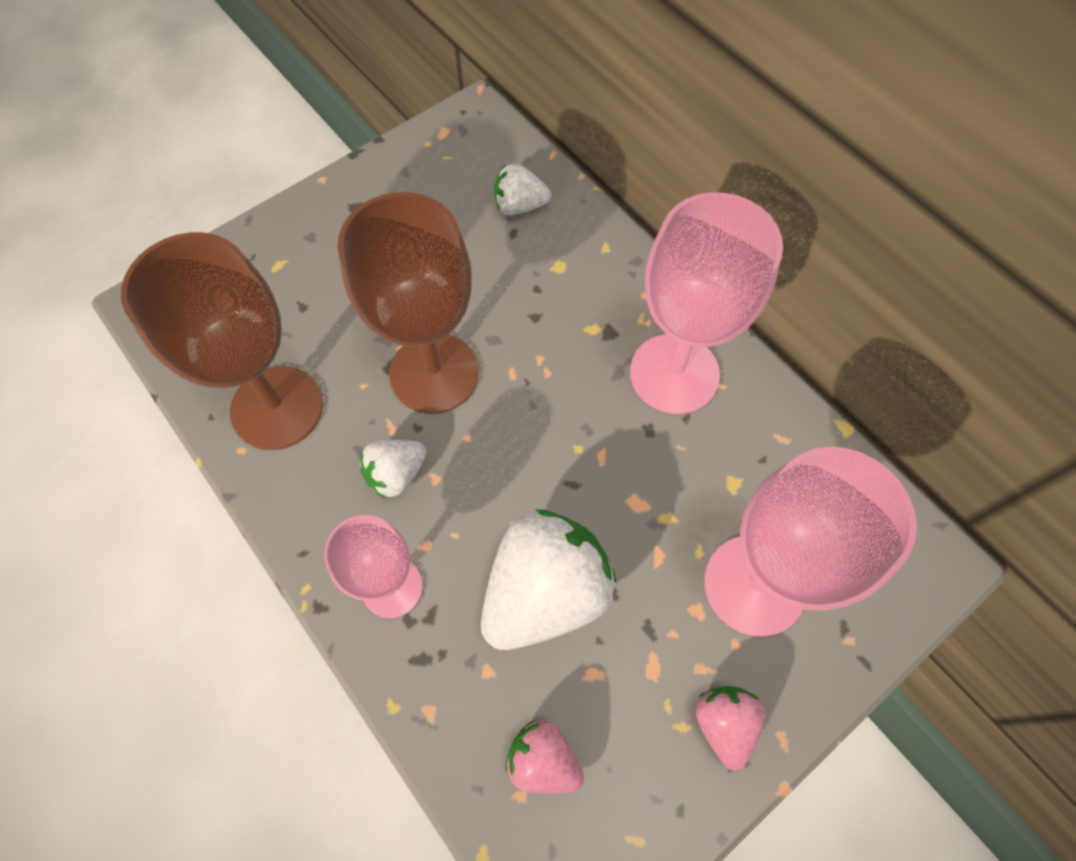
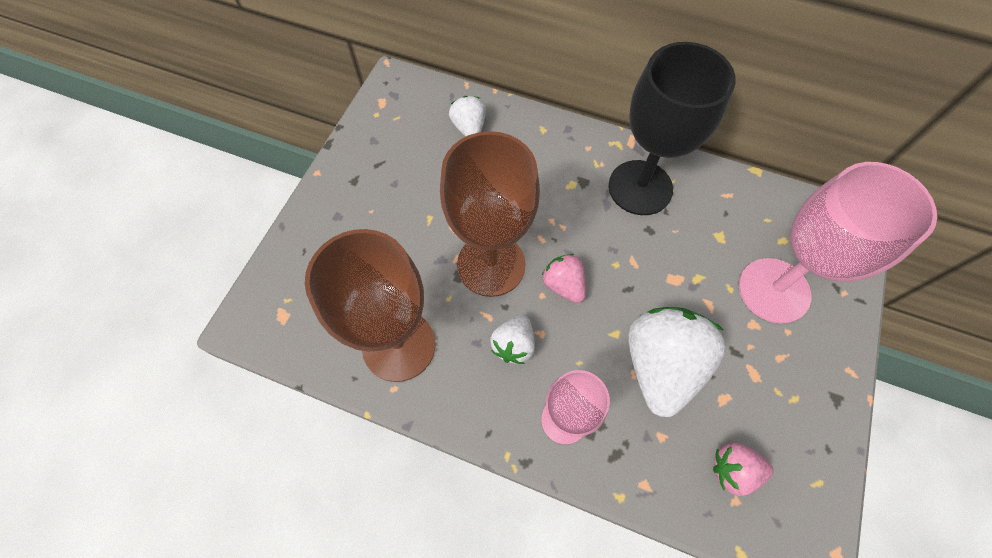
camera: 30 degrees left, 0 degrees up
(519, 206) = (469, 128): white strawberry -> white strawberry turned 105 degrees clockwise
(674, 373) = (640, 187): pink goblet -> black goblet
(723, 724) = (815, 383): pink strawberry -> pink strawberry (563, 285)

